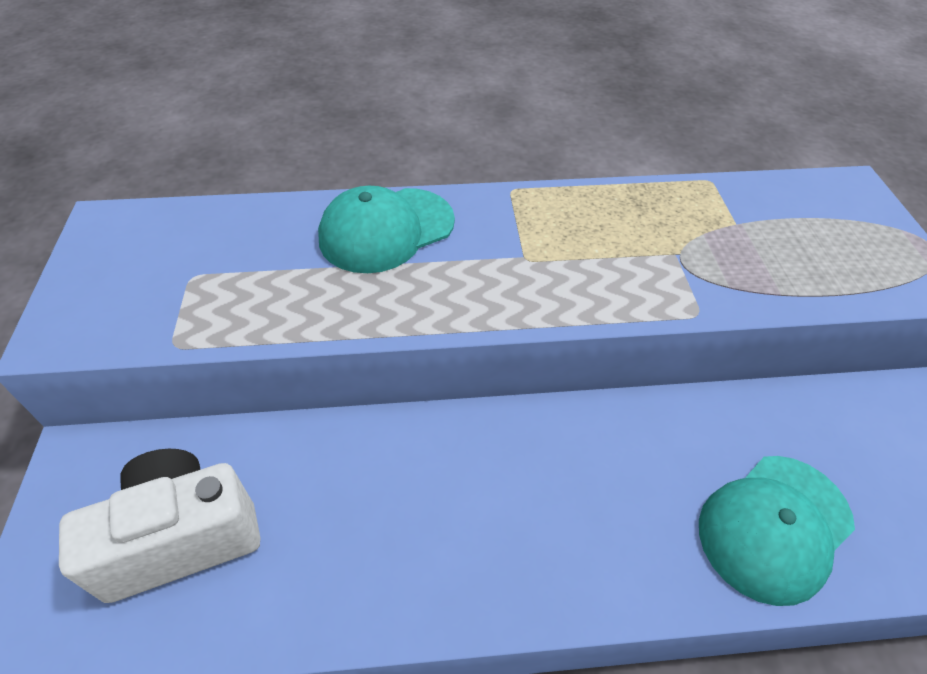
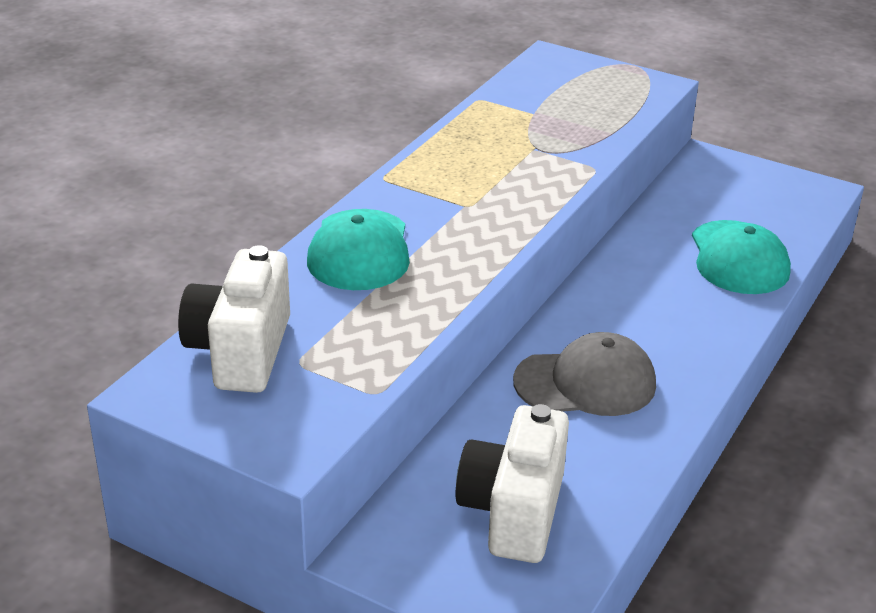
camera: 55 degrees left, 15 degrees down
(186, 238) = (241, 352): none -> white camera
(421, 494) = (585, 383): none -> grey cap

